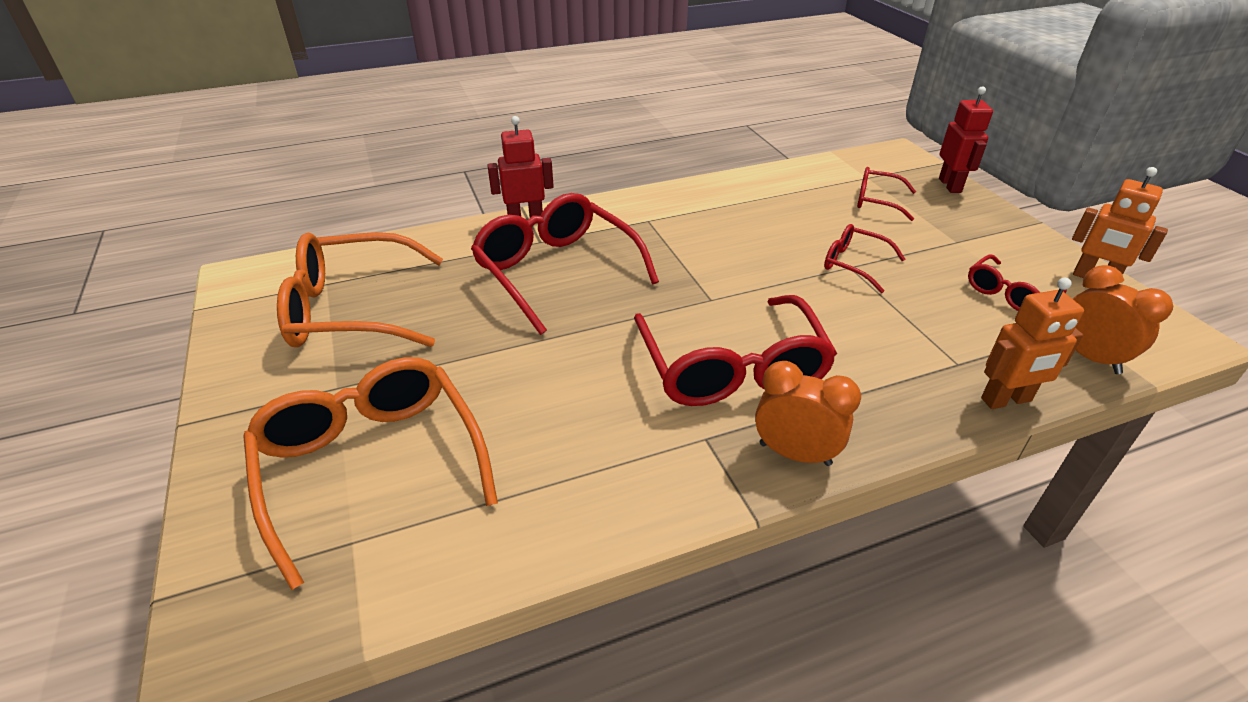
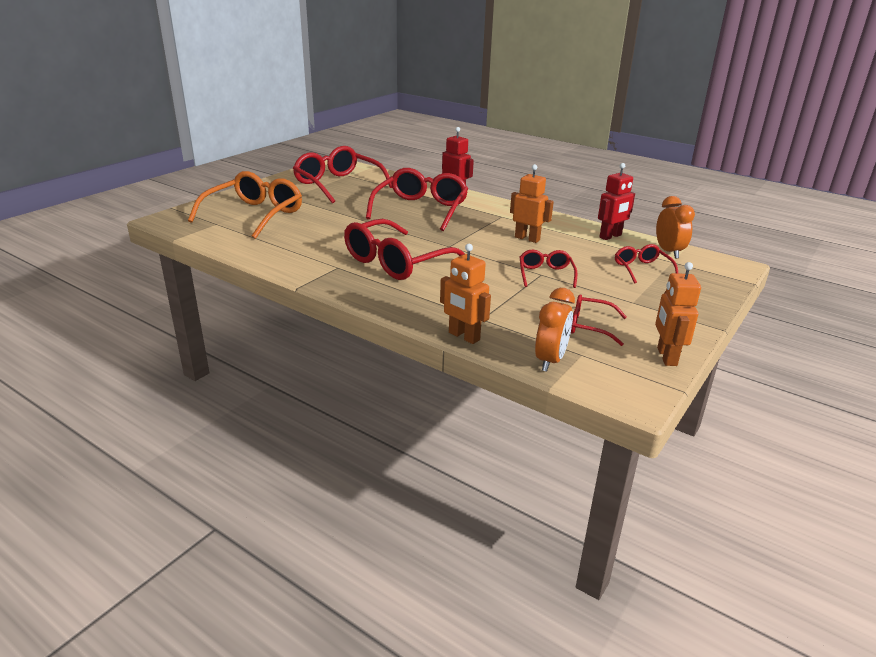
camera: 55 degrees right, 10 degrees down
(352, 309) = (338, 184): orange glasses -> red glasses
(737, 232) = (527, 238): none -> orange robot
(795, 454) = (349, 288): orange clock -> orange clock (668, 252)
(950, 185) = (717, 290): red robot -> red robot (610, 236)

